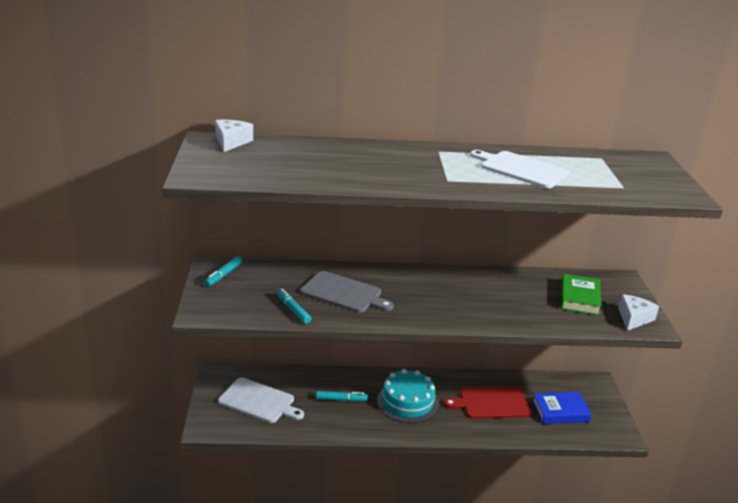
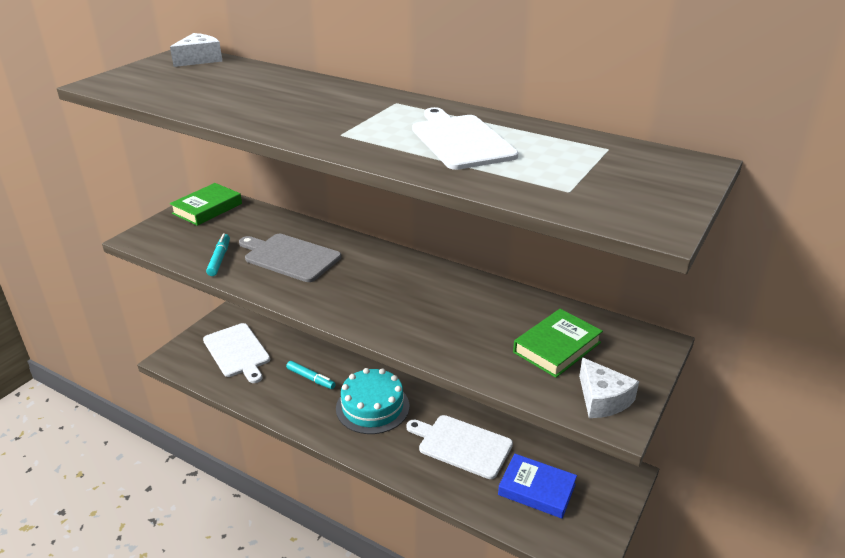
camera: 35 degrees right, 5 degrees up
(223, 275) = (207, 208): turquoise marker -> green book
(344, 293) = (290, 257): grey cutting board -> grey cutting board turned 150 degrees clockwise
(491, 403) = (462, 445): red cutting board -> white cutting board
(634, 318) = (602, 399): white cheese -> white cheese turned 90 degrees clockwise

